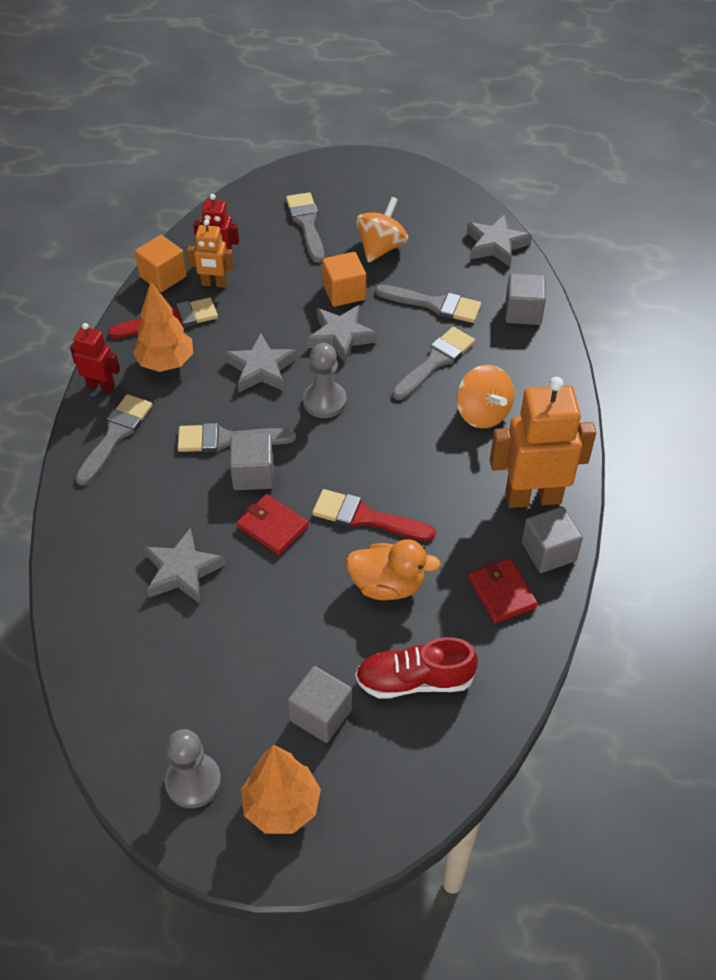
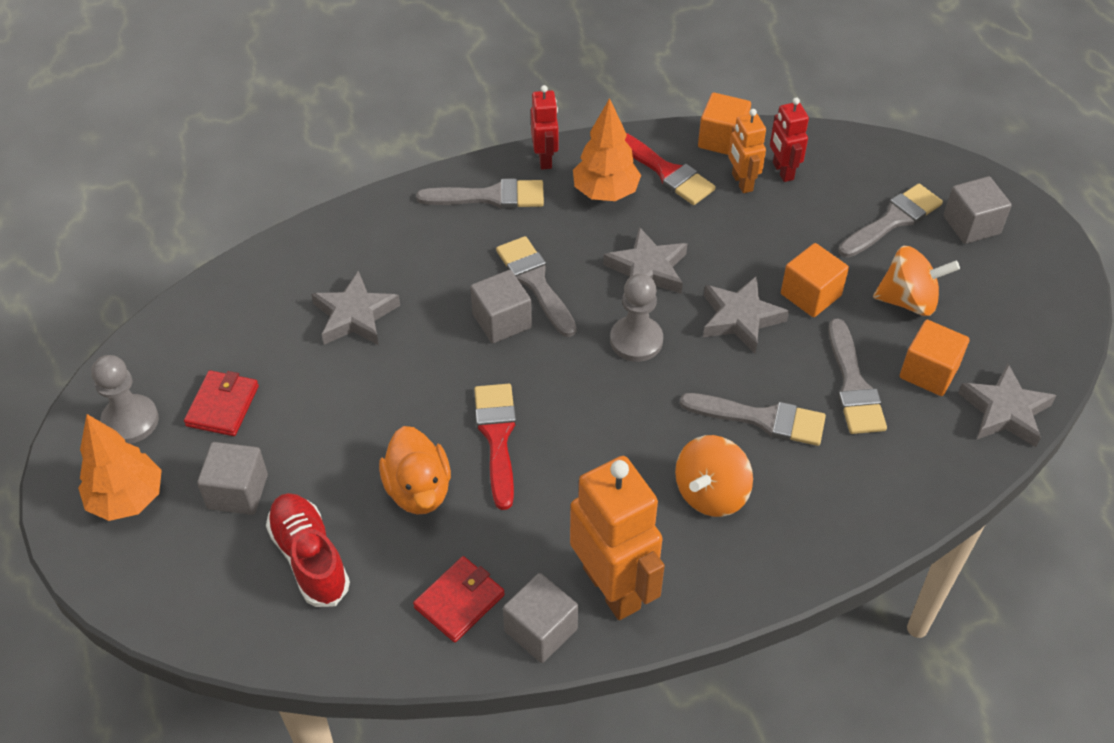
camera: 65 degrees right, 0 degrees up
(272, 526) = (444, 363): red wallet -> red wallet (223, 406)
(445, 265) = (929, 372): none -> orange cube
(523, 312) = (907, 479): grey cube -> grey cube (971, 225)

